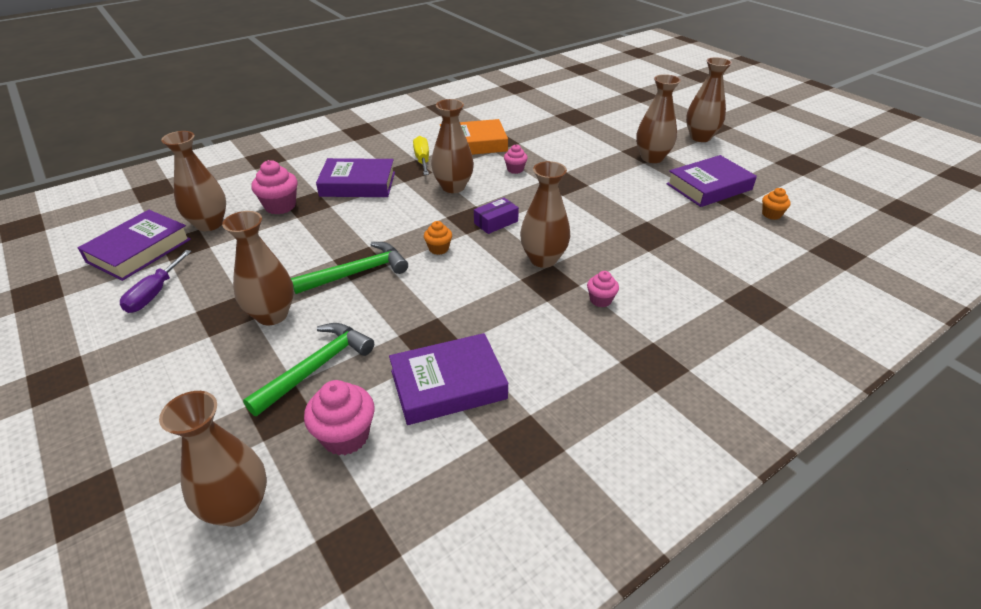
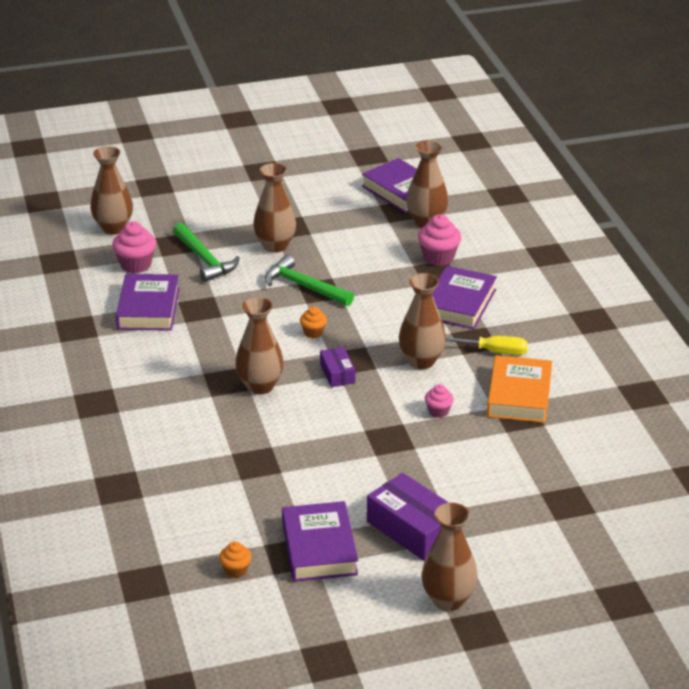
camera: 110 degrees right, 5 degrees down
(154, 294) = (335, 199): purple screwdriver -> none
(356, 273) = (304, 287): green hammer -> green hammer turned 135 degrees clockwise
(600, 300) = (184, 401): pink cupcake -> none
(652, 158) = (412, 529): brown vase -> purple box

